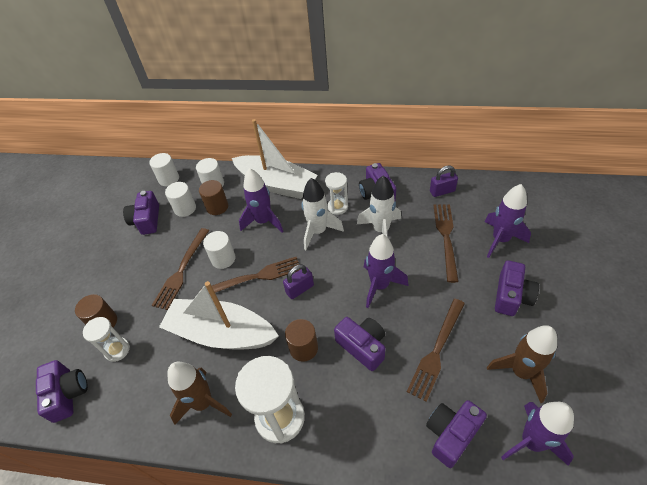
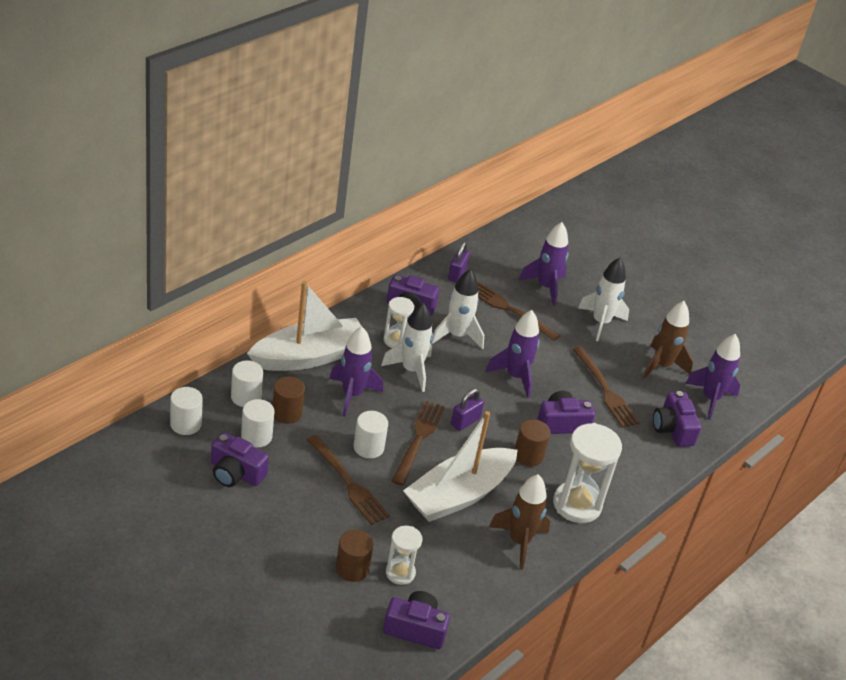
camera: 65 degrees left, 10 degrees down
(300, 289) = (465, 421): purple padlock -> purple padlock turned 45 degrees clockwise
(511, 296) = (600, 322): purple camera -> white rocket

